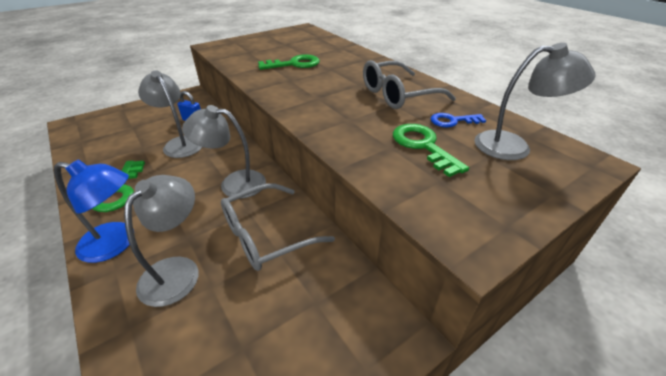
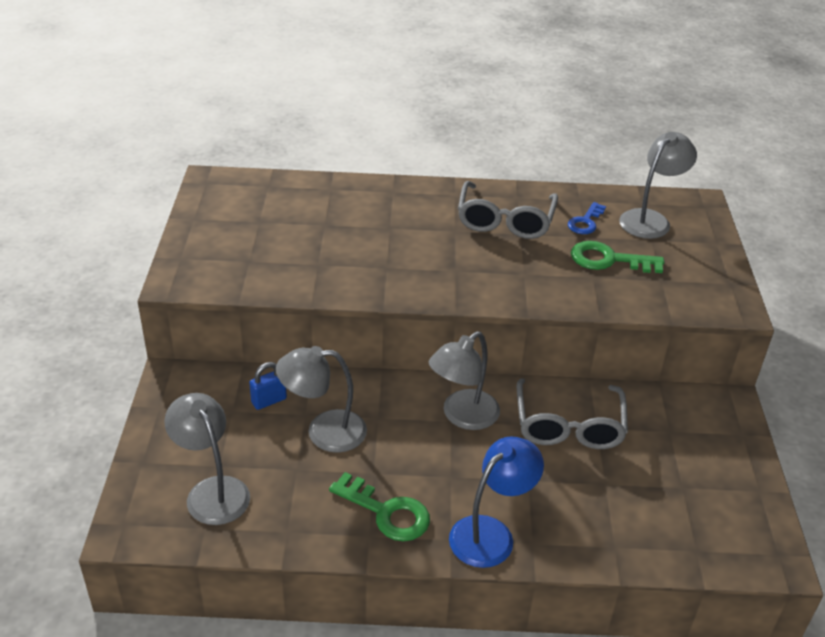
camera: 55 degrees left, 0 degrees up
(177, 270) = (568, 499): grey lamp -> grey lamp (212, 491)
(294, 64) = (341, 244): green key -> none

